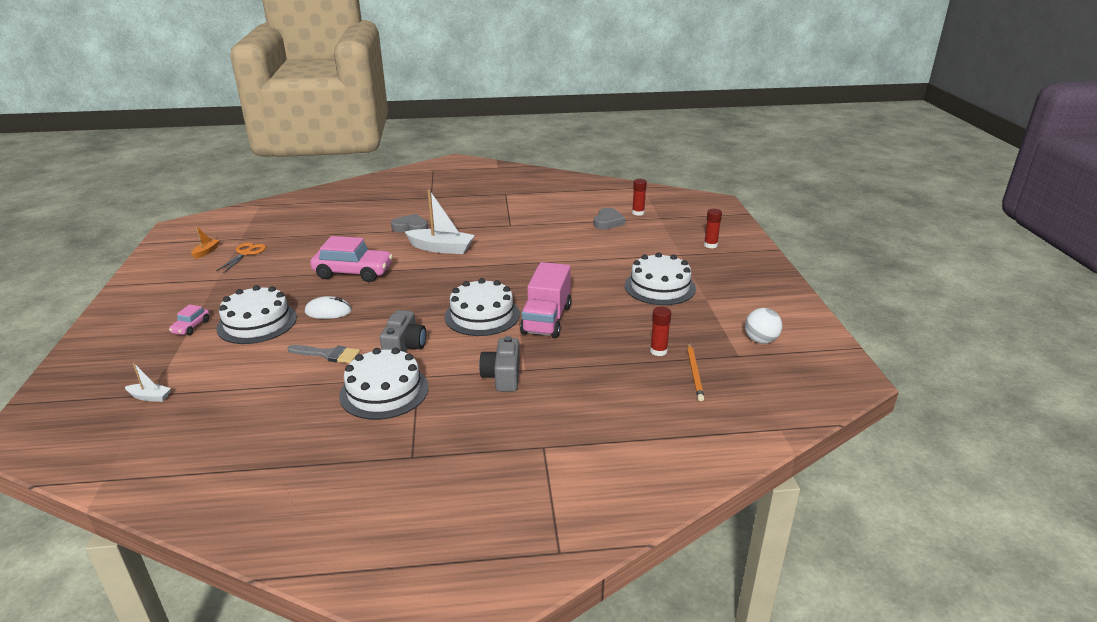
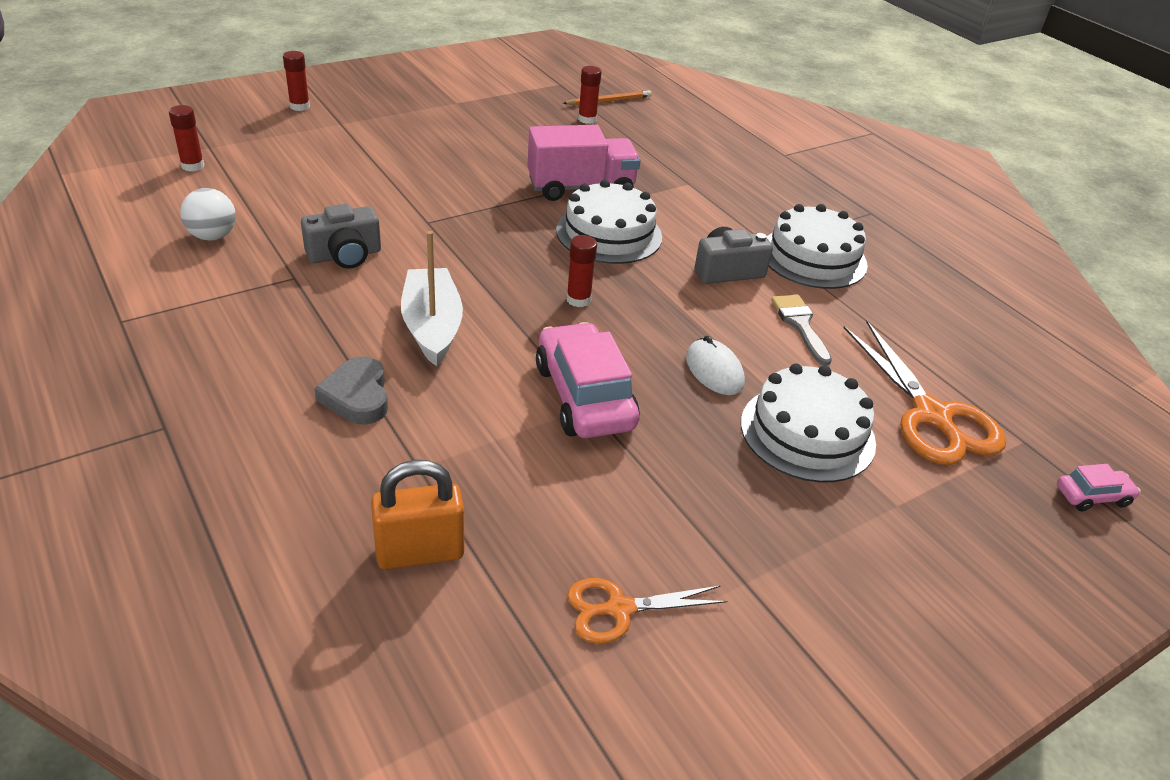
camera: 120 degrees left, 10 degrees up
(150, 397) = (1029, 439): white boat -> none
(191, 327) = (889, 507): pink car -> pink car (1092, 496)
(206, 252) = (662, 701): orange boat -> none
(211, 369) = (932, 416): none -> orange scissors
(318, 227) = (420, 552): none -> orange padlock
(425, 289) = (578, 300): none -> red glue stick
(502, 376) = (713, 193): grey camera -> grey camera (345, 255)
(608, 222) = (243, 186): grey heart -> none
(660, 287) = (445, 129): white cake -> none
(760, 340) = (523, 75): white ball -> white ball (213, 236)

